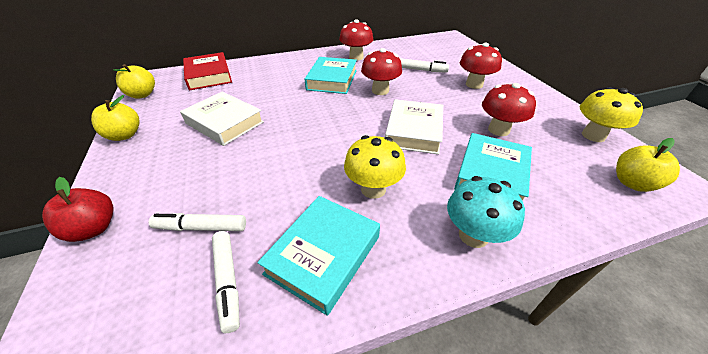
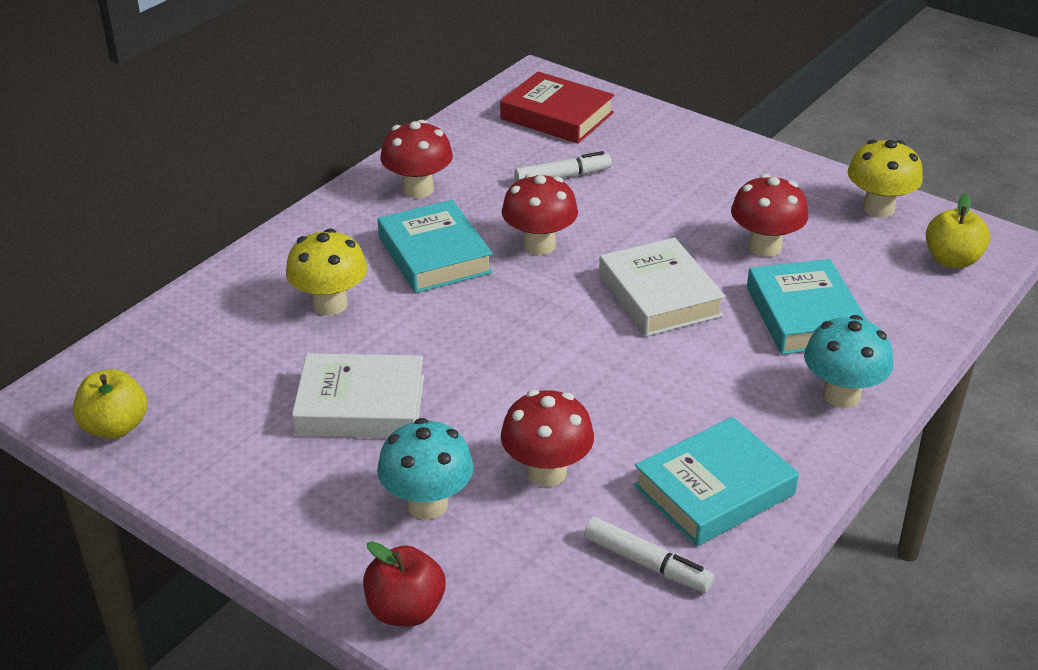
camera: 35 degrees left, 5 degrees down
(124, 135) = (220, 499): yellow apple -> none
(183, 178) = (427, 504): none -> turquoise mushroom
(201, 227) = (542, 538): white marker -> none
(208, 75) = (184, 337): red book -> red book (557, 116)
(323, 255) = (714, 490): turquoise book -> turquoise book turned 60 degrees clockwise
(373, 189) = (690, 397): yellow mushroom -> yellow mushroom (330, 304)
(474, 84) = (669, 177): red mushroom -> red mushroom (546, 472)

